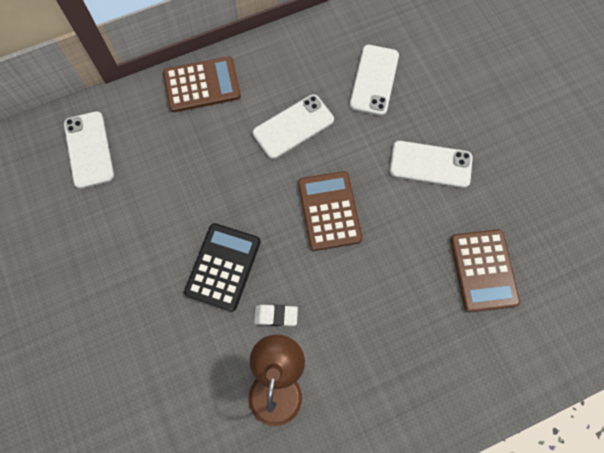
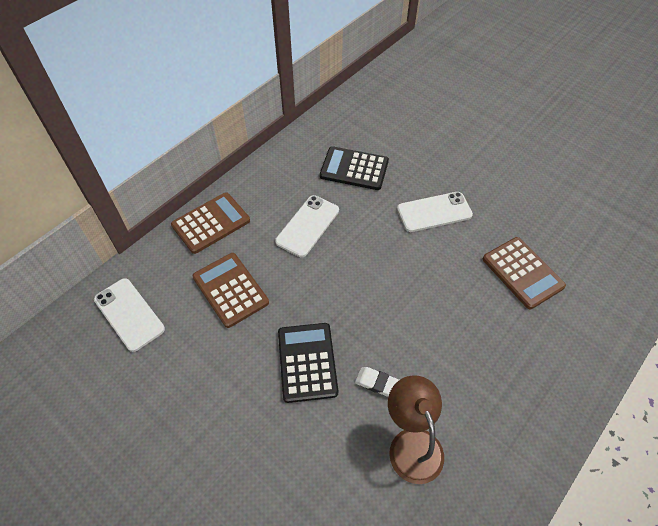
camera: 25 degrees left, 15 degrees down
(276, 316) = (377, 383): white eraser -> white eraser turned 45 degrees clockwise
(329, 211) = (374, 278): brown calculator -> brown calculator (230, 290)
(374, 80) = (354, 169): white phone -> black calculator

